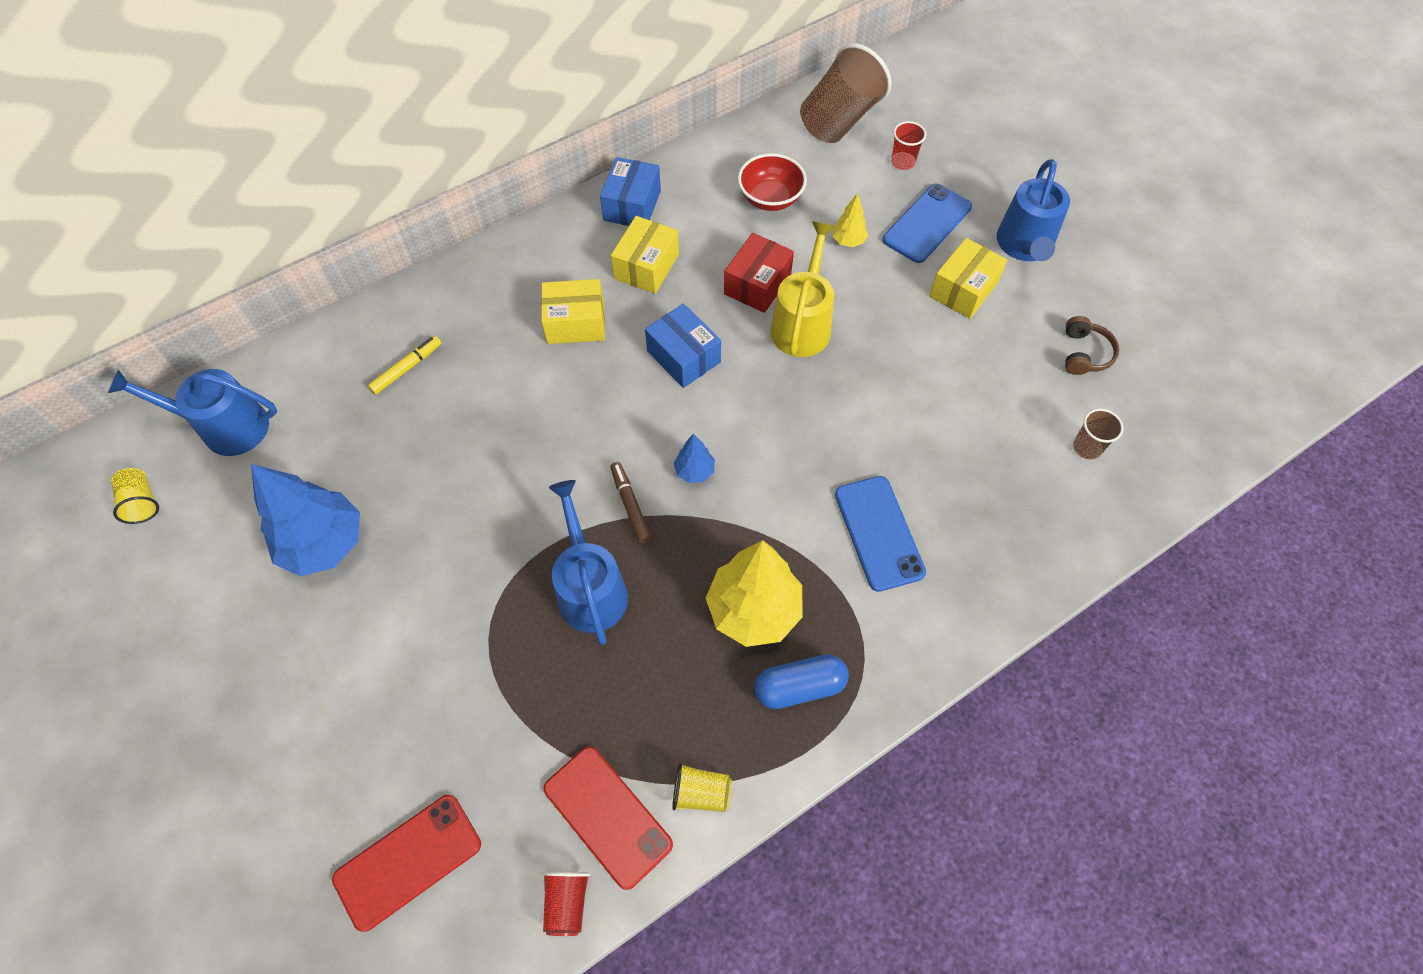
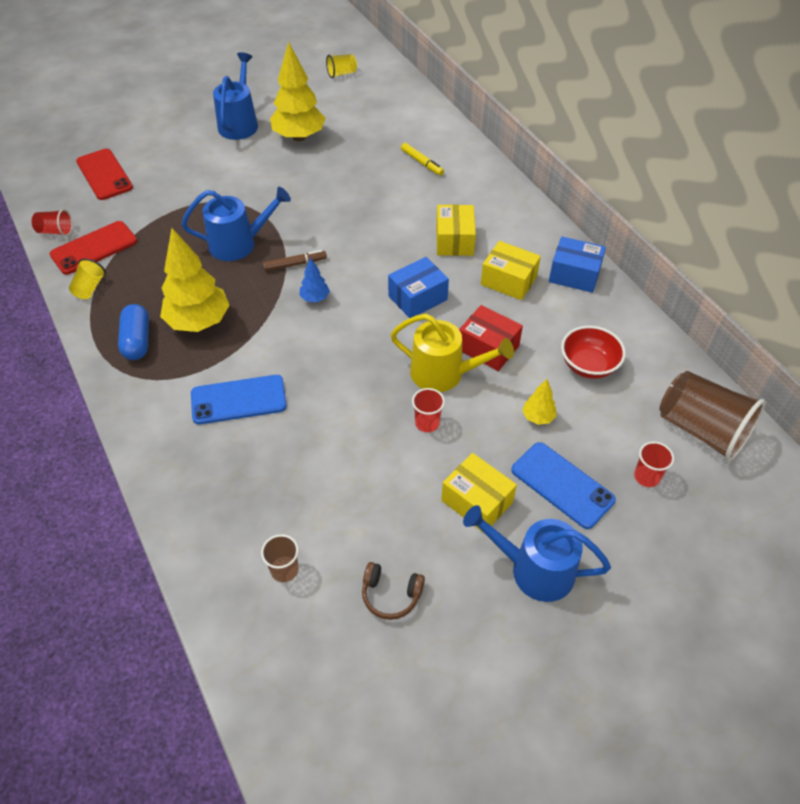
camera: 95 degrees right, 10 degrees down
(226, 427) = (387, 96): blue watering can -> blue watering can (239, 123)
(324, 544) = (299, 137): blue tree -> yellow tree
(875, 336) = (427, 423): none -> red cup

